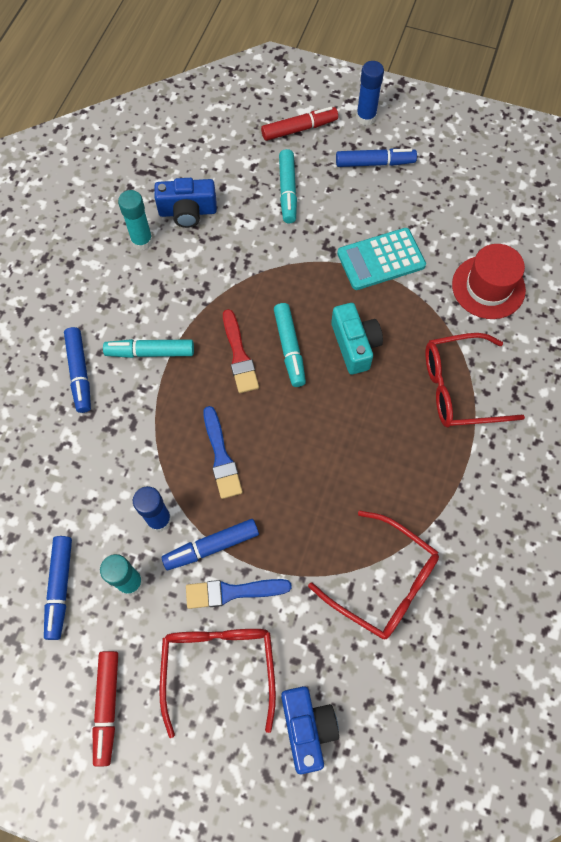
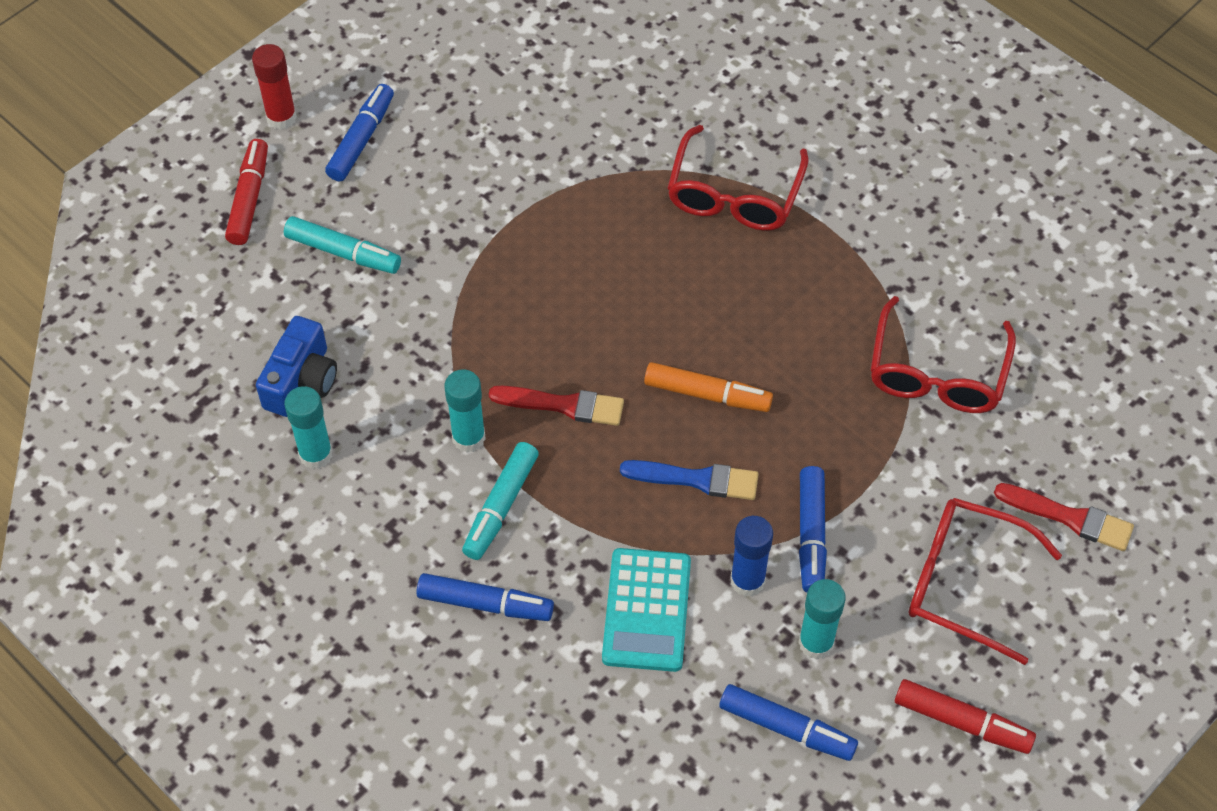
camera: 65 degrees left, 10 degrees down
(190, 314) = (468, 438): none -> turquoise glue stick
(232, 592) = (879, 534): blue brush -> none
(289, 348) = (584, 345): turquoise marker -> none
(289, 436) = (707, 394): none -> orange marker
(307, 727) = (1069, 518): blue camera -> red brush
(355, 345) = (619, 274): turquoise camera -> none
(366, 117) = (281, 117): blue glue stick -> red glue stick
(381, 259) = (512, 195): turquoise calculator -> turquoise calculator (646, 610)
(384, 582) = (937, 373): red glasses -> red glasses turned 135 degrees clockwise
(488, 287) = (616, 106): red hat -> none

